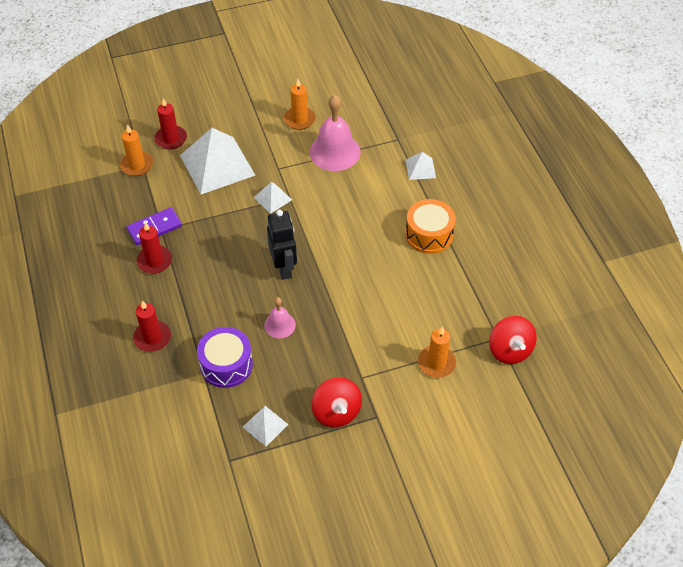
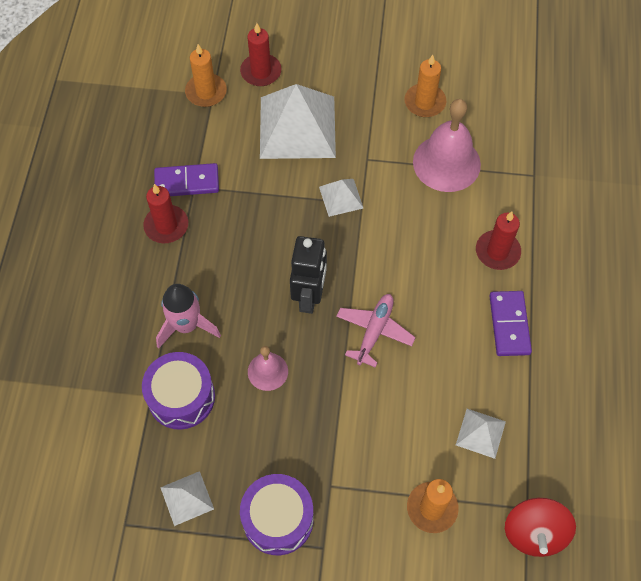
camera: 25 degrees right, 10 degrees up
(152, 338) = (116, 325): red candle -> red candle (497, 251)
(205, 319) = (186, 325): none -> pink rocket
(336, 412) = (278, 519): red spinning top -> purple drum
(341, 272) = (374, 331): none -> pink plane
(420, 168) = (543, 227): white pyramid -> white pyramid (480, 433)
(429, 234) = (509, 324): orange drum -> purple domino

